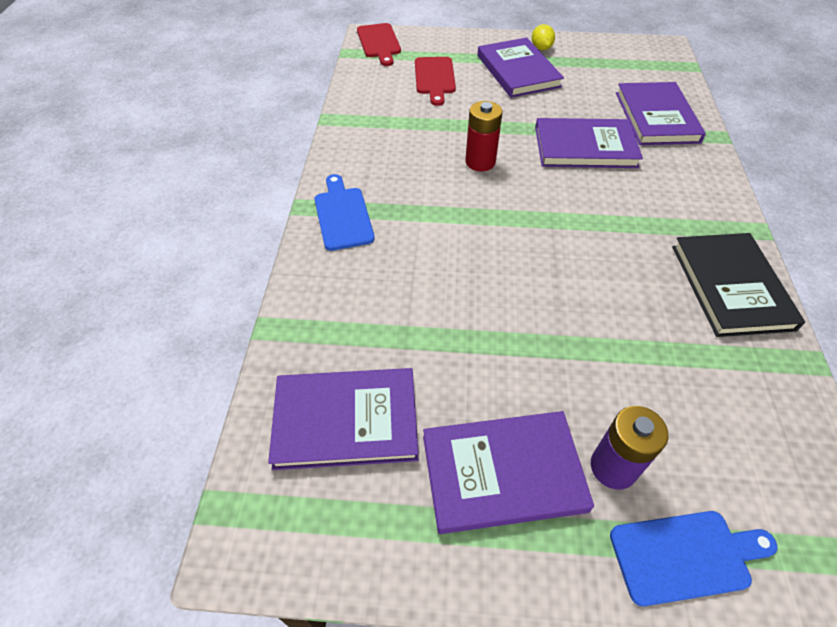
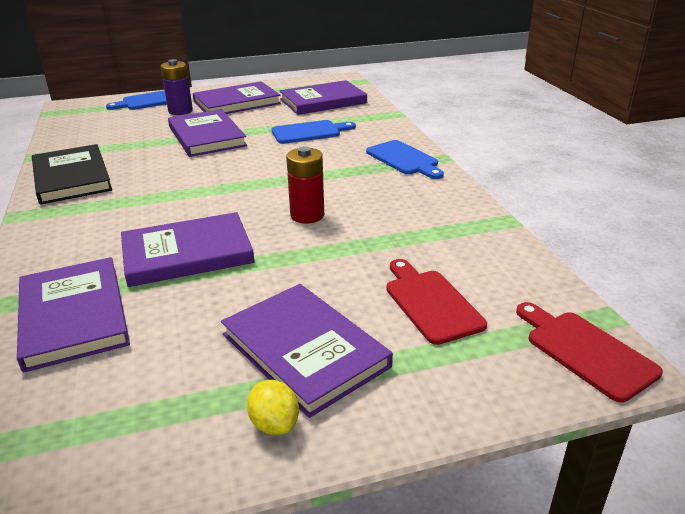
camera: 160 degrees right, 20 degrees down
(417, 311) = (309, 132): none -> blue cutting board
(565, 344) = (207, 136): none -> purple book

